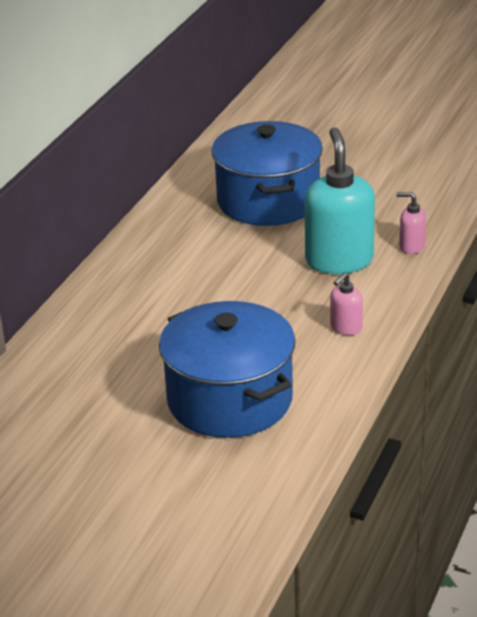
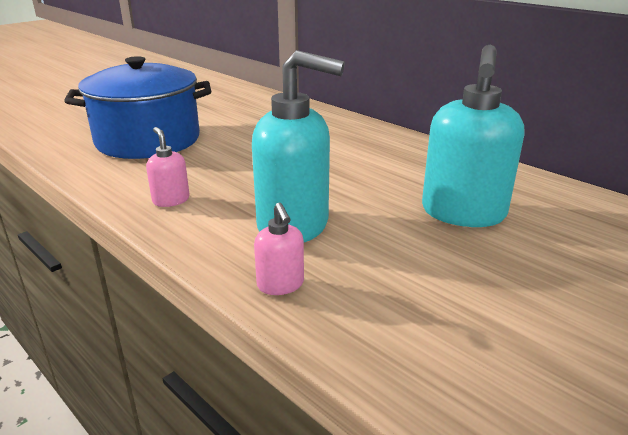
camera: 110 degrees right, 5 degrees down
(268, 201) = (463, 213): blue pot -> turquoise soap dispenser
(411, 246) = (280, 285): pink soap dispenser -> pink soap dispenser turned 120 degrees clockwise

